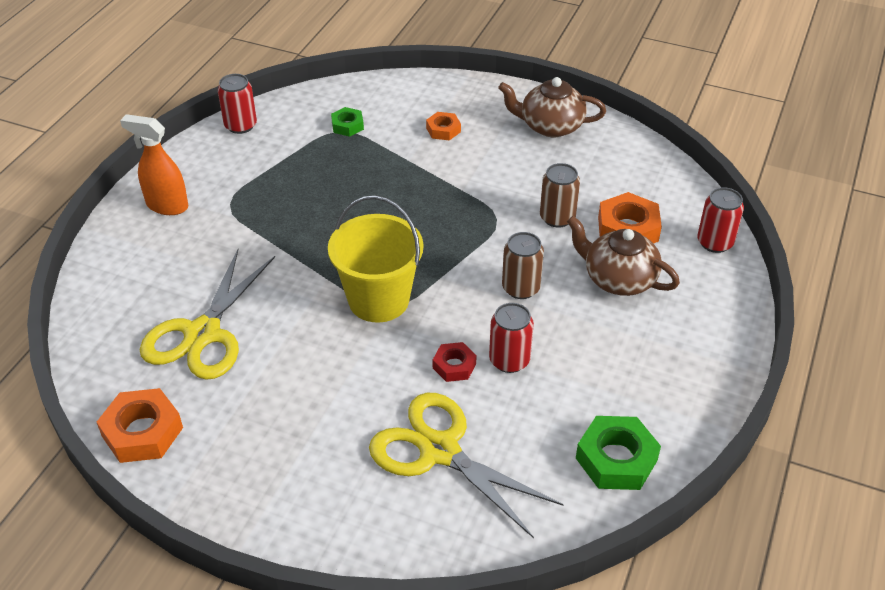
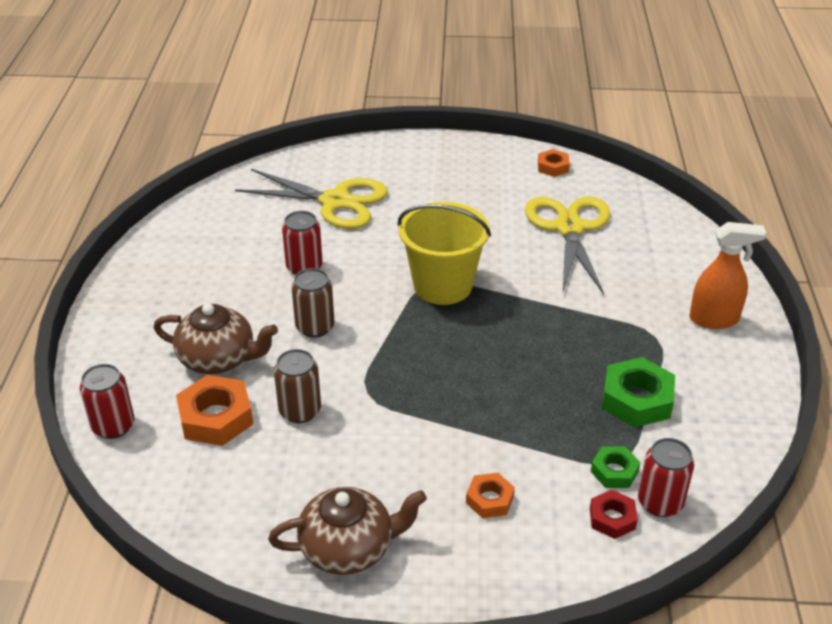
camera: 160 degrees right, 5 degrees down
(142, 432) = (553, 167): orange nut -> orange nut, size x0.58
(240, 125) = (741, 434): red can -> red can (660, 502)
(454, 366) = (349, 253): red nut -> red nut (612, 518)
(616, 459) = (200, 224): green nut -> green nut (636, 399)

